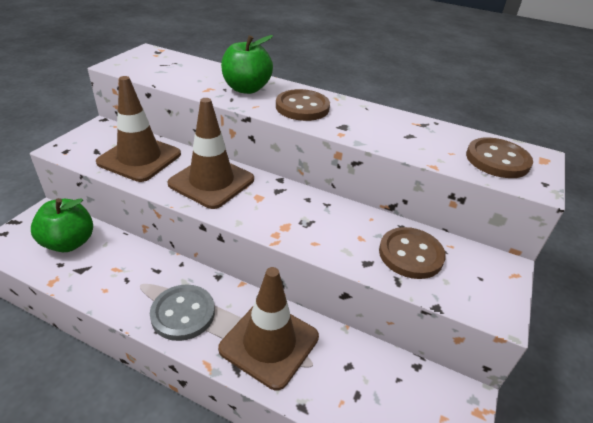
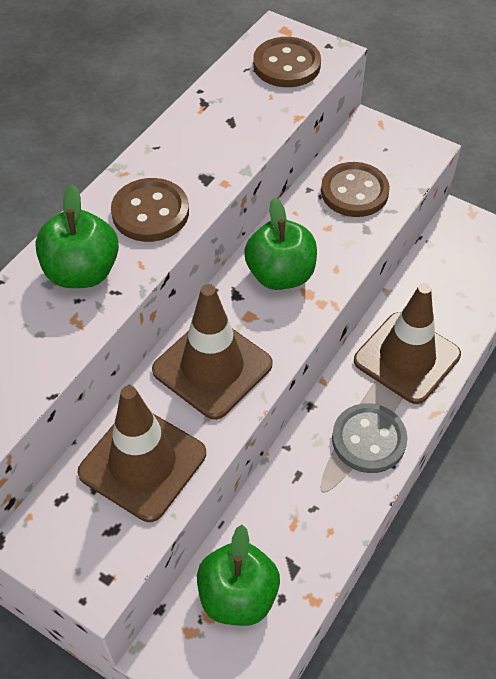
camera: 80 degrees left, 15 degrees up
(301, 211) = (280, 275): none -> green apple

